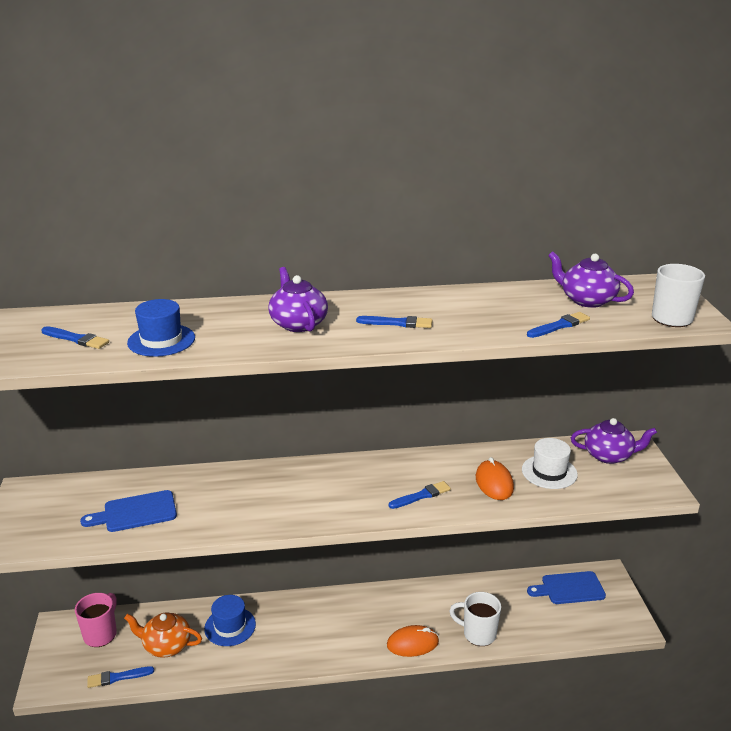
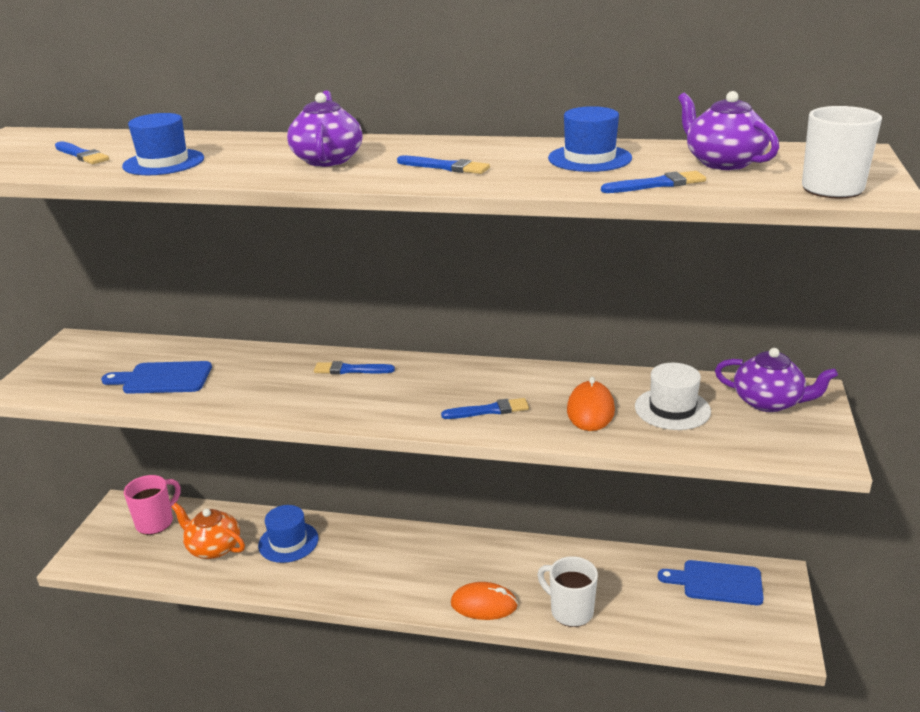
camera: 20 degrees right, 0 degrees up
(118, 677) = (149, 569): blue brush -> blue brush (350, 370)
(494, 304) = (589, 158): none -> blue hat

